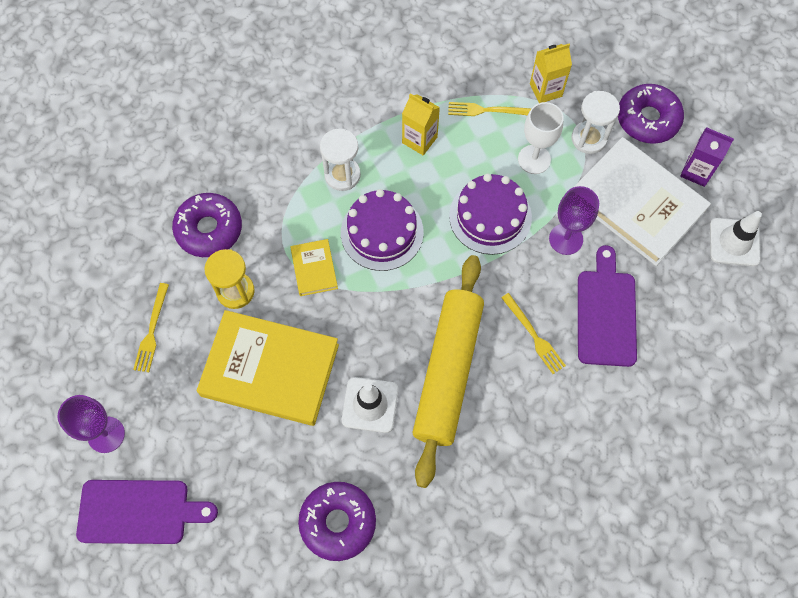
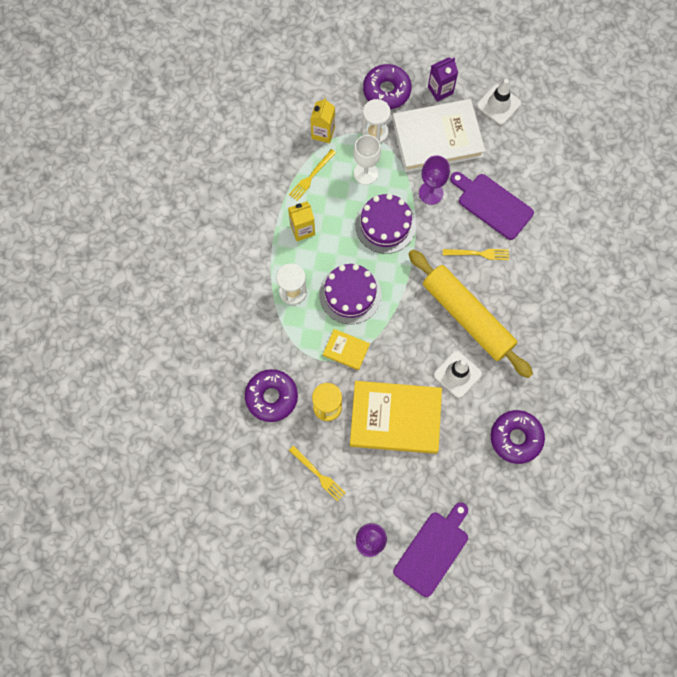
camera: 55 degrees left, 5 degrees up
(270, 370) = (395, 418): yellow book -> yellow book turned 45 degrees clockwise

